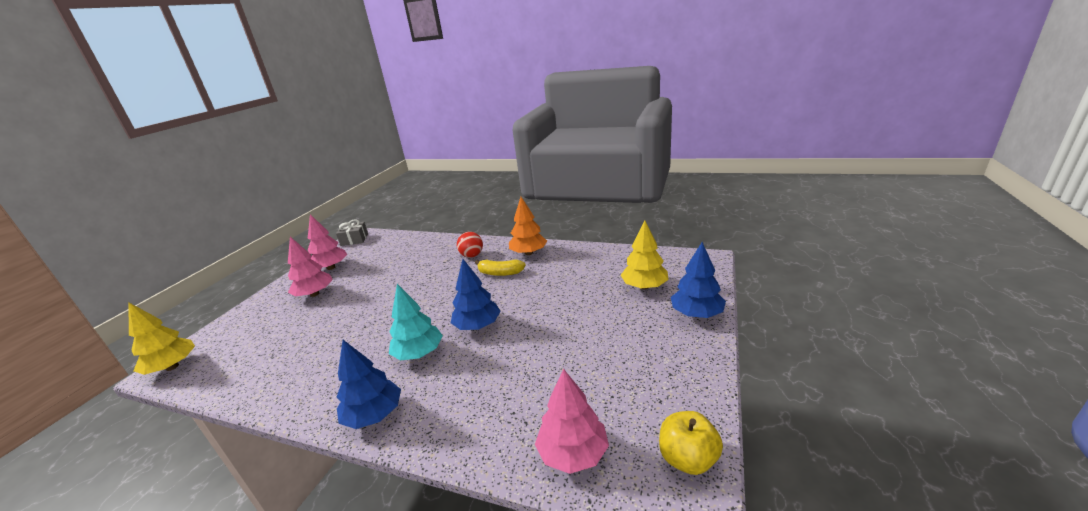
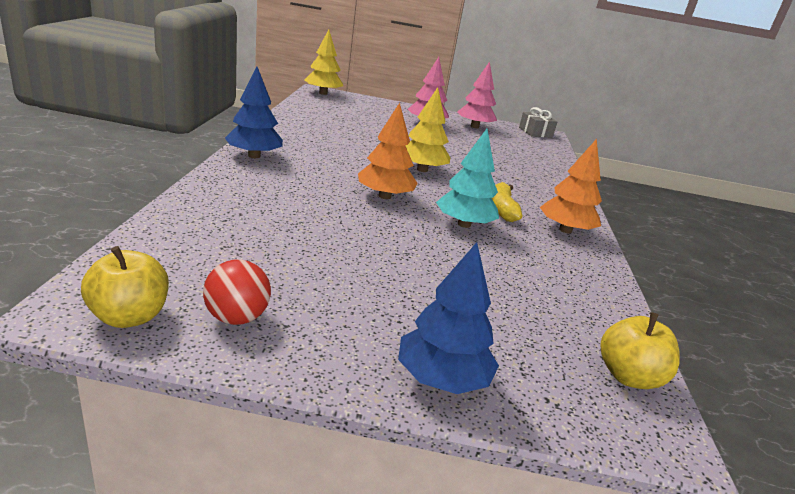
camera: 70 degrees right, 0 degrees up
(419, 353) = (336, 169): turquoise tree -> turquoise tree (464, 224)
(472, 255) = (536, 192): red ball -> red ball (237, 318)
(478, 326) = (385, 196): blue tree -> orange tree
(573, 453) = (172, 242): pink tree -> none
(644, 286) = (513, 329): yellow tree -> yellow tree (422, 170)
(672, 259) = (628, 376): none -> yellow apple

